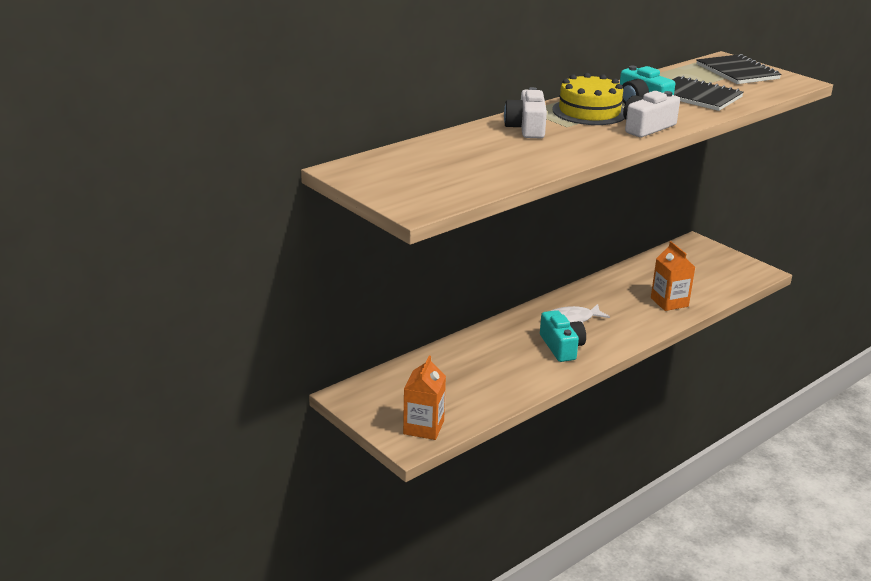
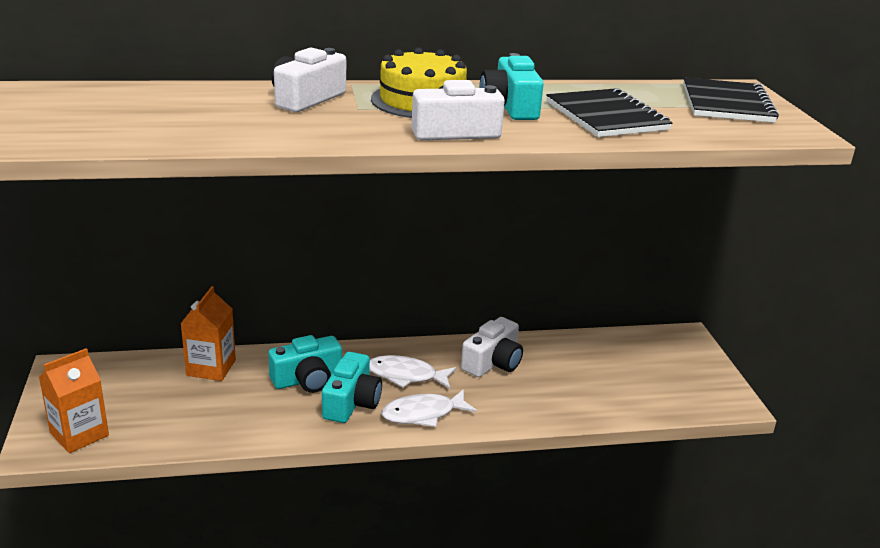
camera: 30 degrees right, 0 degrees up
(516, 343) = (307, 379): none -> turquoise camera
(610, 294) = (493, 362): none -> white camera
(611, 338) = (423, 414): none -> white fish
(669, 302) = (555, 397): orange carton -> orange carton (211, 368)

